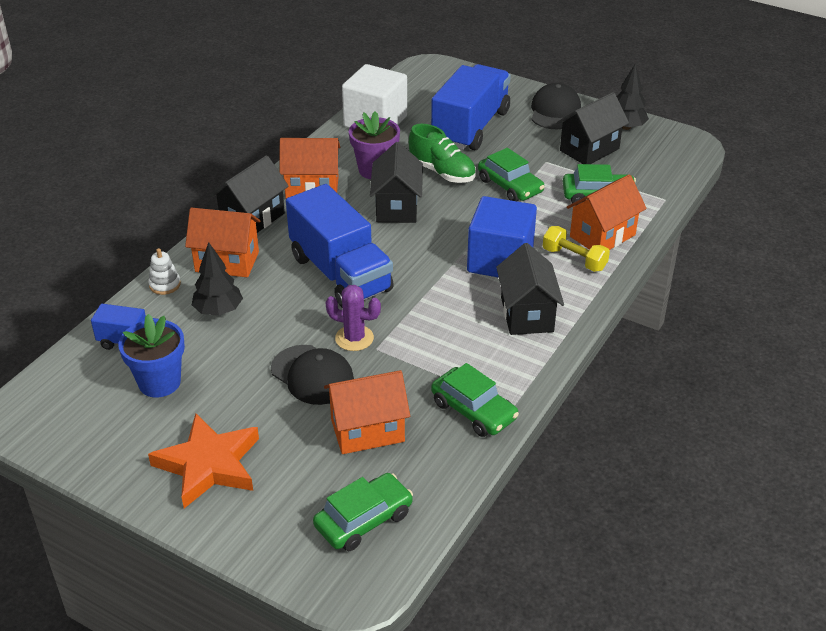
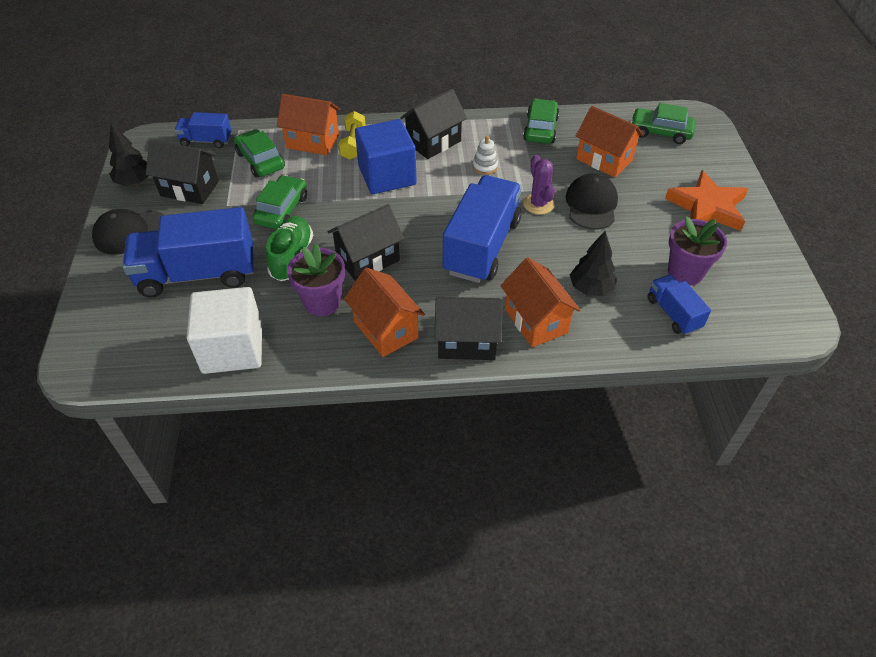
camera: 125 degrees left, 10 degrees up
(159, 382) = (685, 272): blue flower pot -> purple flower pot
(165, 285) = (601, 341): white stacking toy -> white stacking toy (485, 166)
(661, 176) = (206, 141): none -> blue truck

